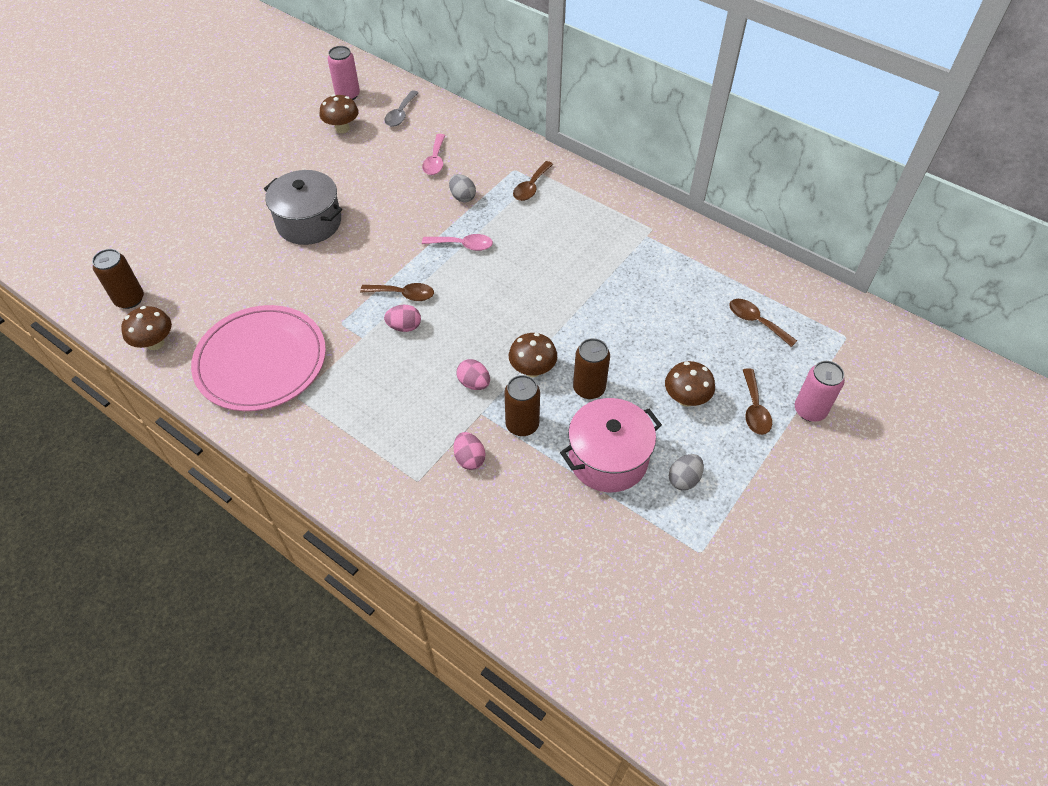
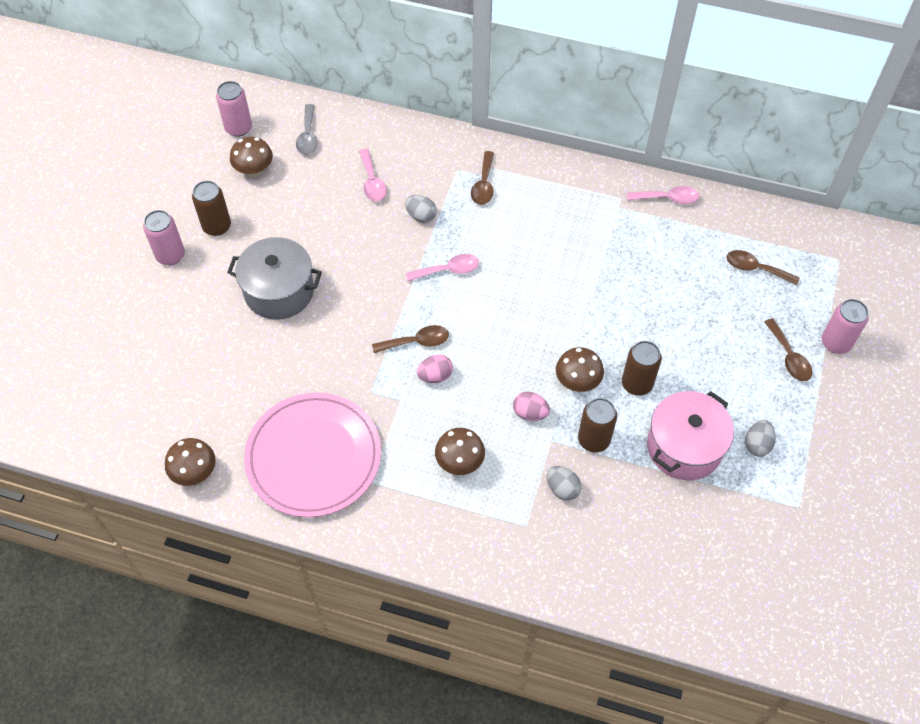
camera: 20 degrees left, 5 degrees up
(129, 299) = (139, 434): brown can -> brown can (217, 226)
(238, 172) = (170, 255): none -> pink can
(469, 458) = (562, 488): pink egg -> grey egg
(686, 398) = (726, 366): brown mushroom -> brown mushroom (459, 462)
(697, 240) = (668, 198): none -> pink spoon

